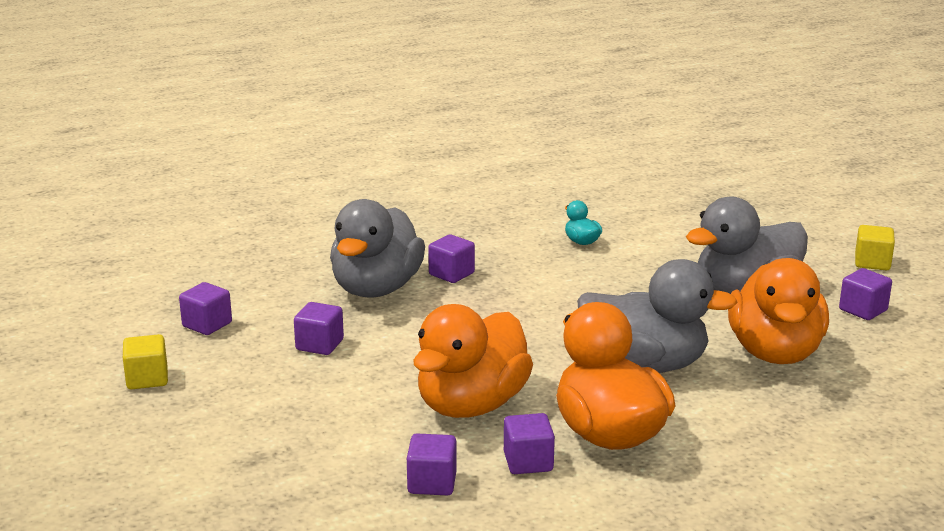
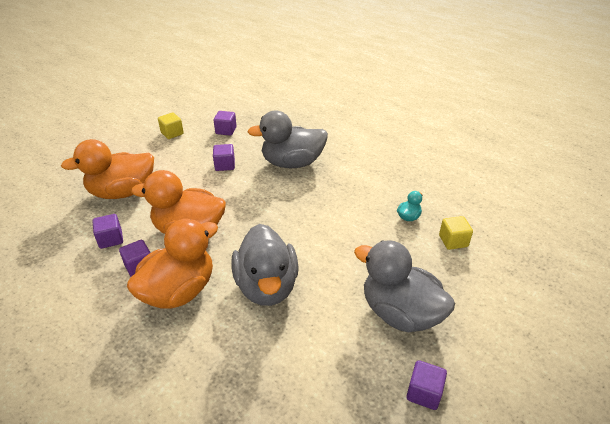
camera: 65 degrees right, 15 degrees up
(451, 274) = (326, 181): purple cube -> none
(775, 352) = (320, 349): orange duck -> orange duck (122, 192)
(872, 262) = (516, 384): yellow cube -> yellow cube (453, 241)

